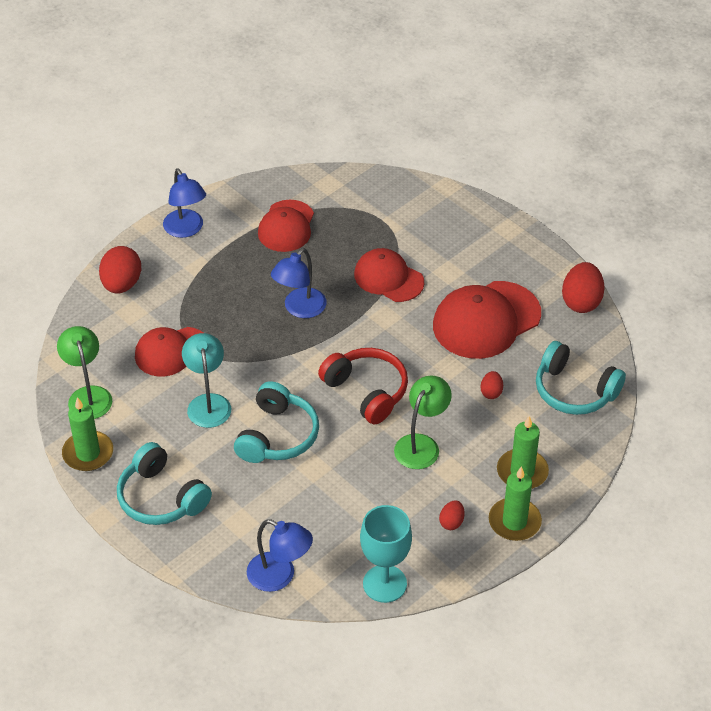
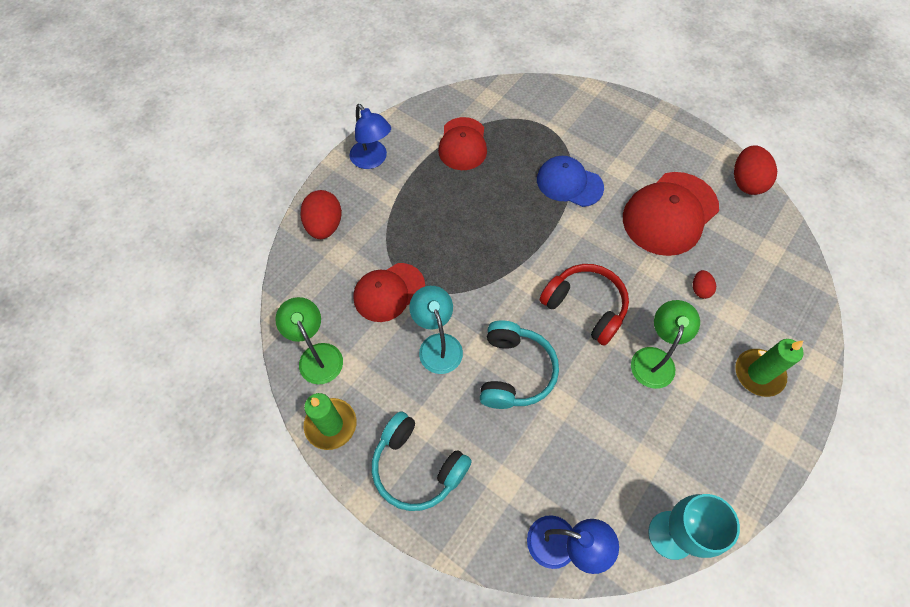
camera: 10 degrees left, 15 degrees up
(299, 309) = (498, 227): blue lamp -> none
(388, 278) = (569, 183): red cap -> blue cap
(451, 522) = (712, 445): red egg -> none
(514, 522) = (772, 434): green candle -> none
(574, 391) = (774, 276): turquoise headphones -> none

